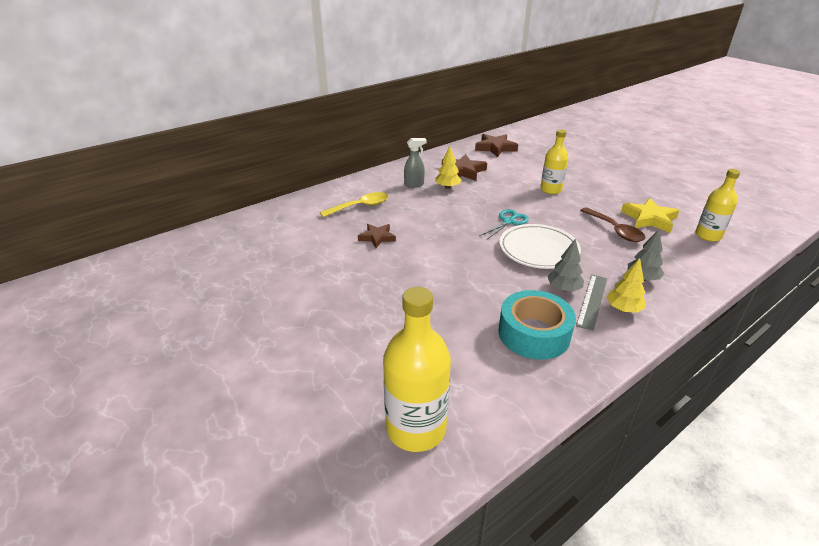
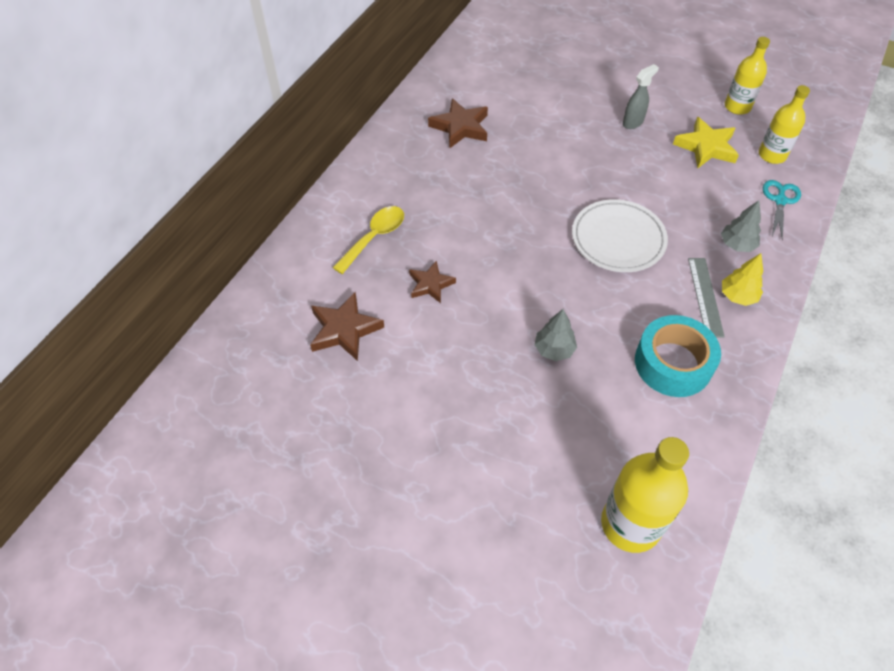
camera: 25 degrees left, 20 degrees up
(414, 184) = (415, 173): grey spray bottle -> grey spray bottle (633, 122)
(447, 187) = (459, 164): yellow tree -> none
(495, 148) = (474, 67): brown star -> brown star (344, 330)
(508, 221) = (562, 203): turquoise scissors -> turquoise scissors (780, 200)
(551, 190) = (581, 130): yellow bottle -> yellow bottle (737, 107)
(564, 289) = (671, 289): grey tree -> grey tree (554, 349)
(614, 230) = (680, 178): brown spoon -> none

